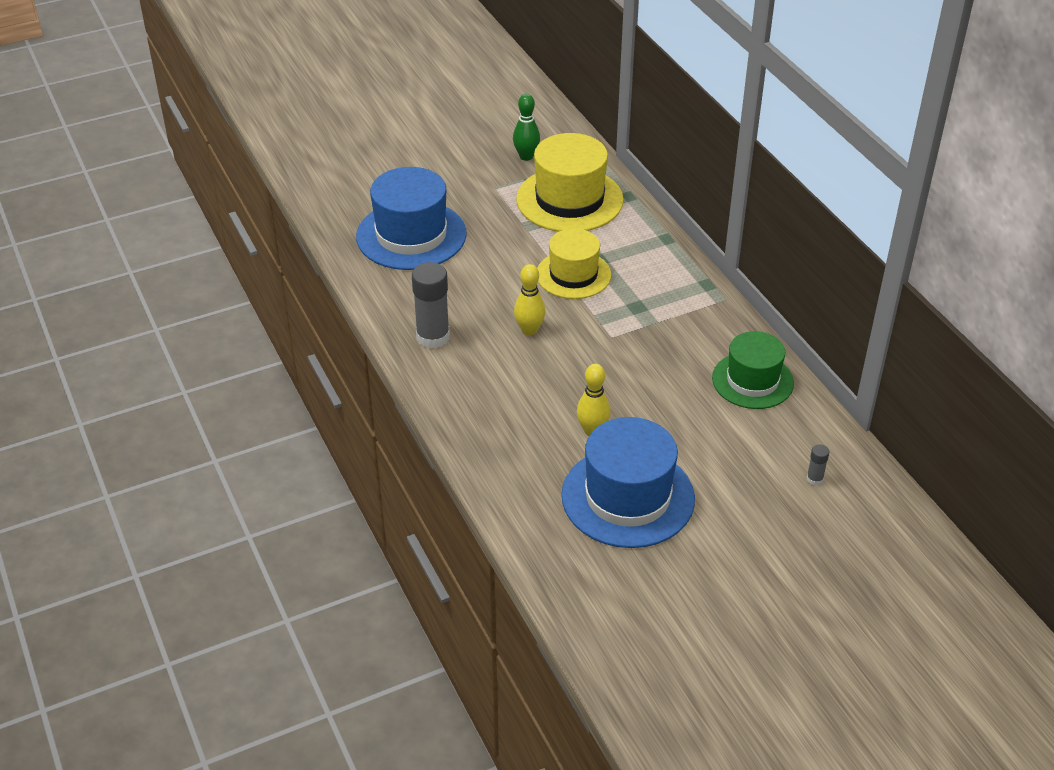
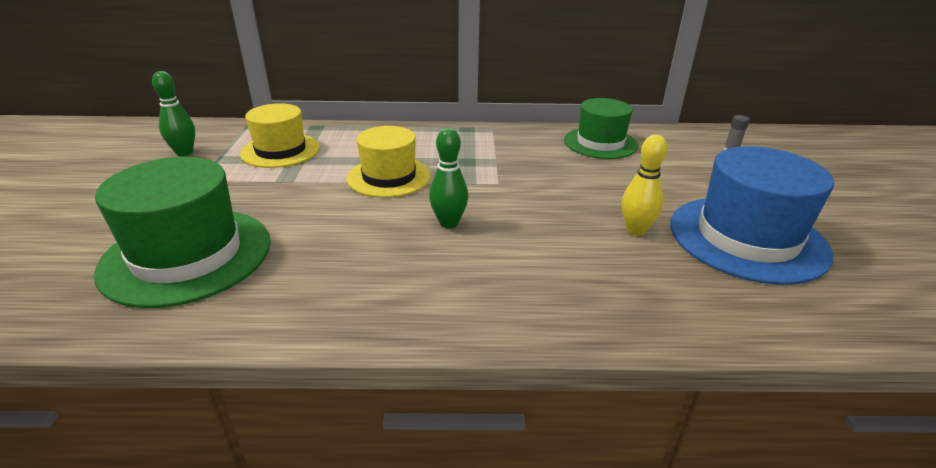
camera: 65 degrees left, 10 degrees down
(411, 235) = (187, 255): blue hat -> green hat
(433, 337) = (397, 295): grey glue stick -> none
(529, 330) = (449, 223): yellow bowling pin -> green bowling pin
(569, 200) = (280, 150): yellow hat -> yellow hat, size x0.66

